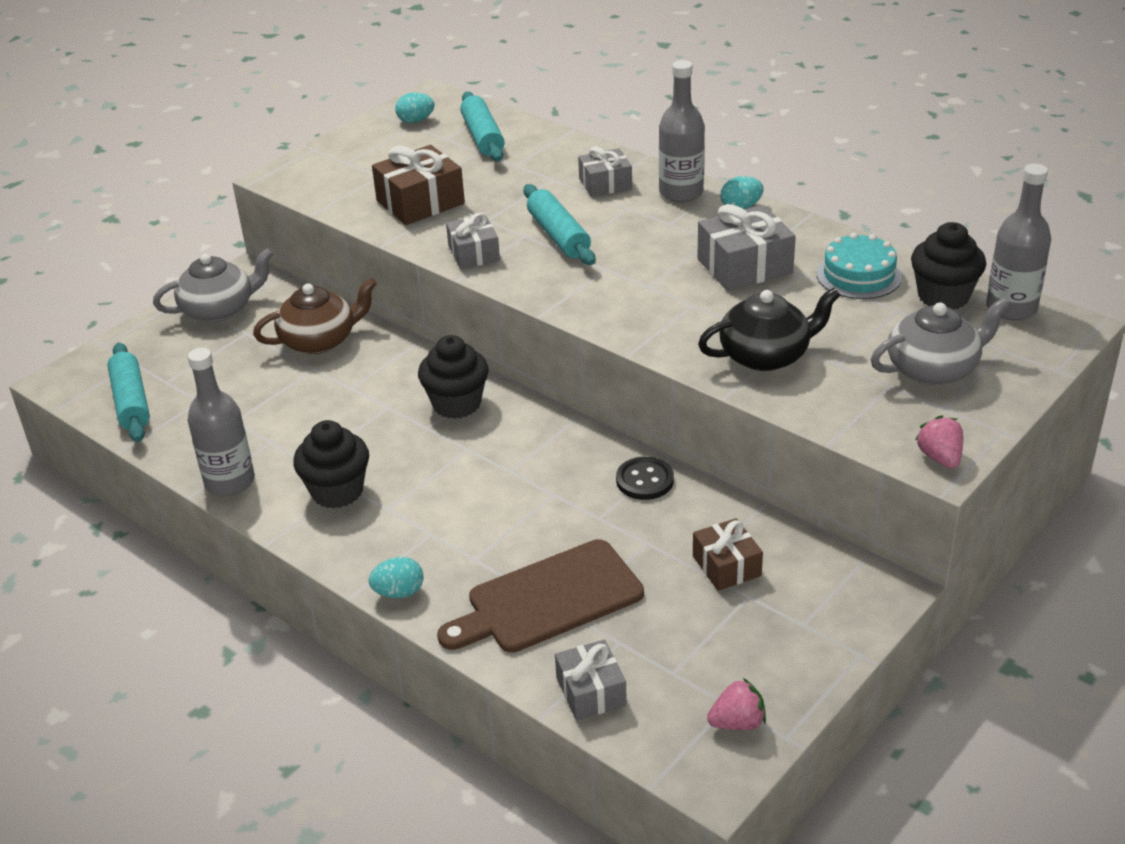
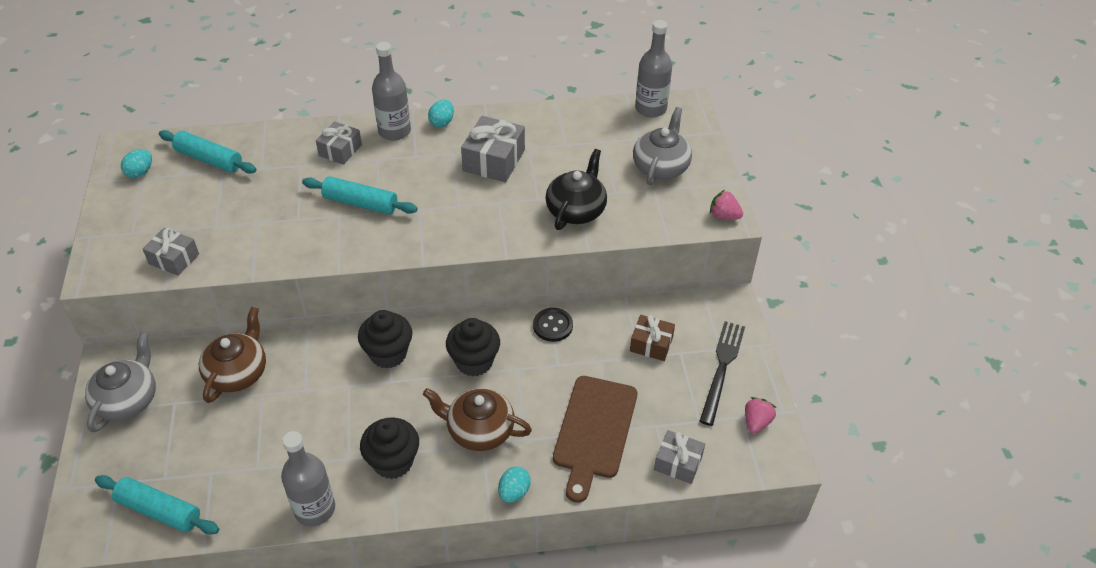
camera: 50 degrees left, 10 degrees up
(420, 202) = (234, 232): brown gift -> none
(444, 519) = (479, 430): none -> brown teapot
(474, 253) = (323, 247): grey gift -> grey gift (174, 259)
(775, 643) = (722, 368): none -> black fork
(858, 275) = (558, 131): turquoise cake -> none
(943, 296) = (613, 120): black cupcake -> black cupcake (474, 362)

